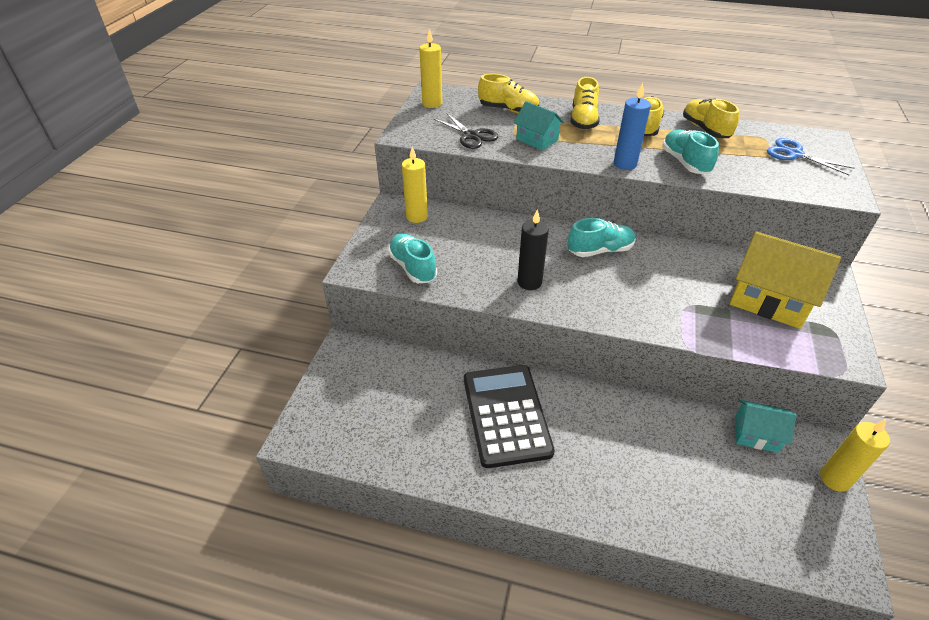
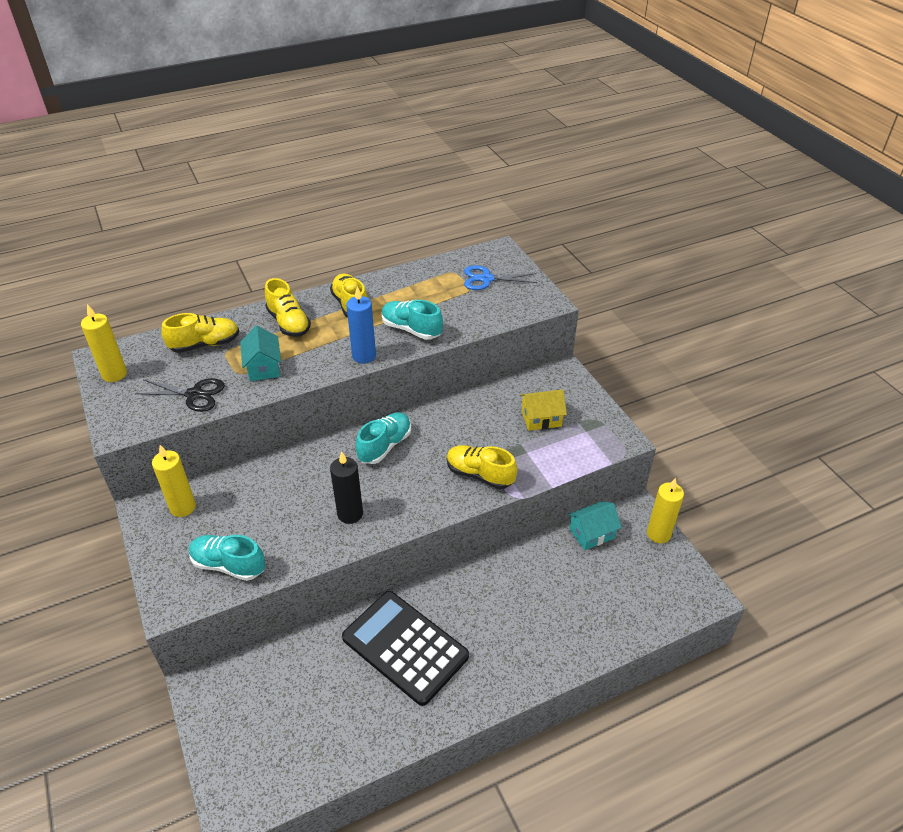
camera: 40 degrees left, 0 degrees up
(537, 139) = (263, 367): turquoise house -> turquoise house turned 75 degrees clockwise
(705, 129) = (401, 284): yellow shoe -> yellow shoe (479, 475)
(769, 300) = (541, 418): yellow house -> yellow house, size x0.57

